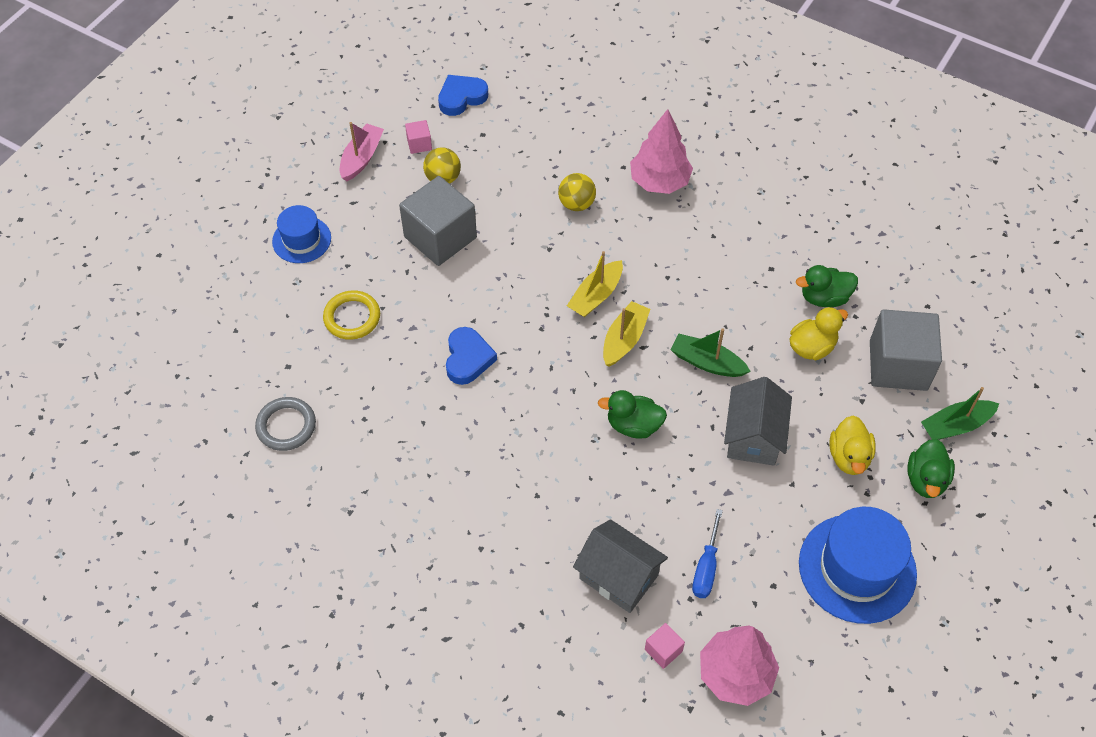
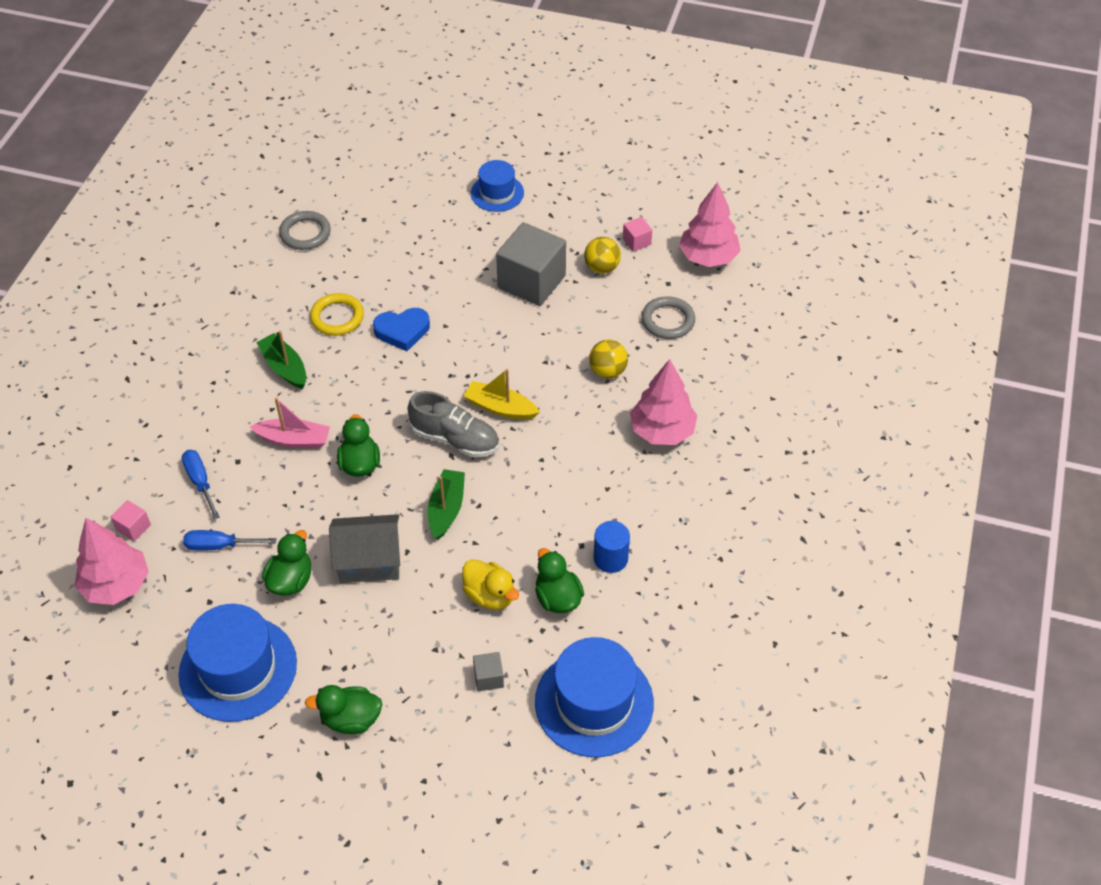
camera: 75 degrees right, 5 degrees down
(352, 317) = (424, 245): yellow ring -> yellow ring (337, 317)
(361, 158) = (604, 207): pink boat -> pink boat (294, 439)
(461, 97) = (708, 257): blue heart -> pink tree
(529, 146) = (668, 320): none -> grey ring
(618, 577) = (200, 482): grey house -> blue screwdriver
(624, 339) = (455, 439): yellow boat -> grey shoe
(762, 508) = (291, 580): none -> green duck
(790, 251) = (610, 558): none -> blue cylinder
(849, 457) = (363, 646): yellow duck -> none
(898, 365) = (488, 678): grey cube -> grey cube, size x0.43
(933, 295) = (594, 702): none -> blue hat
(955, 425) = (425, 741): green boat -> green boat (284, 367)

